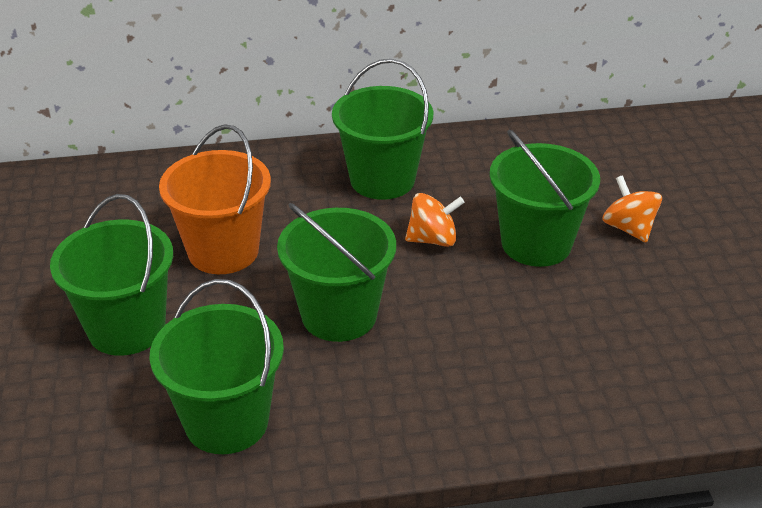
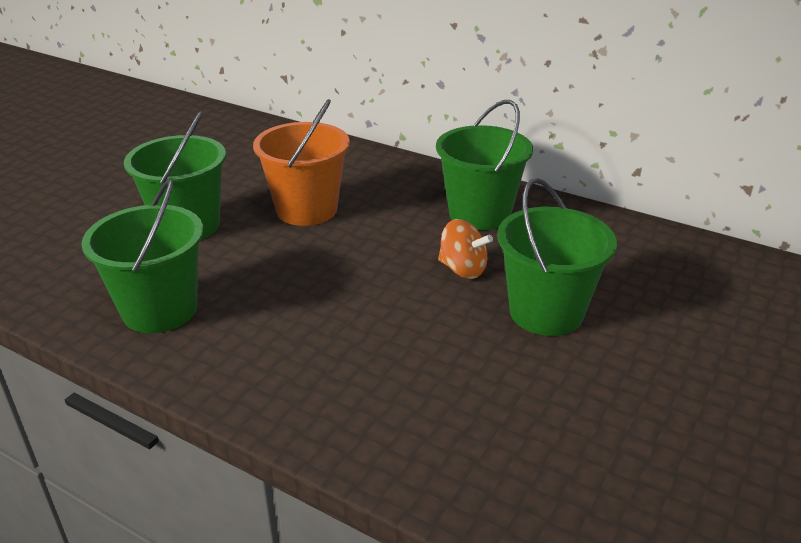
camera: 40 degrees right, 5 degrees down
(339, 315) = (323, 284): green bucket -> none
(628, 228) = (653, 342): orange spinning top -> none

